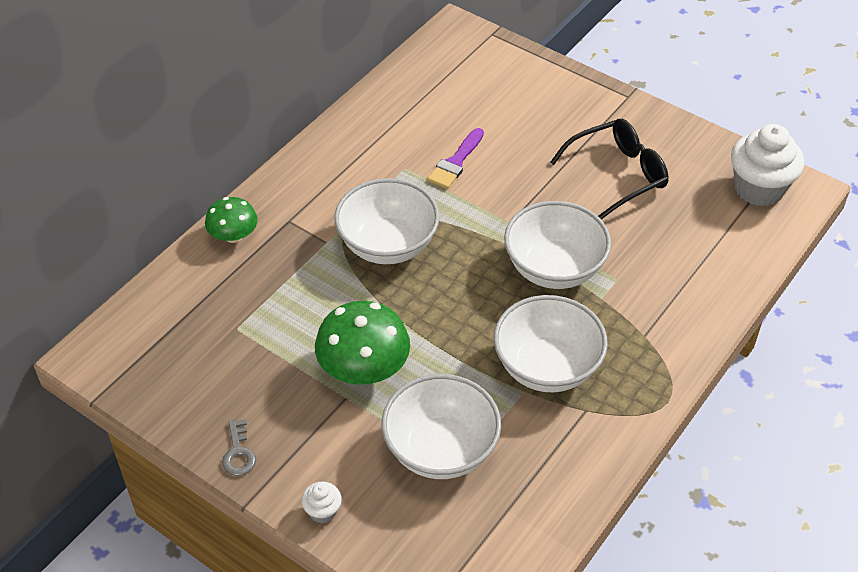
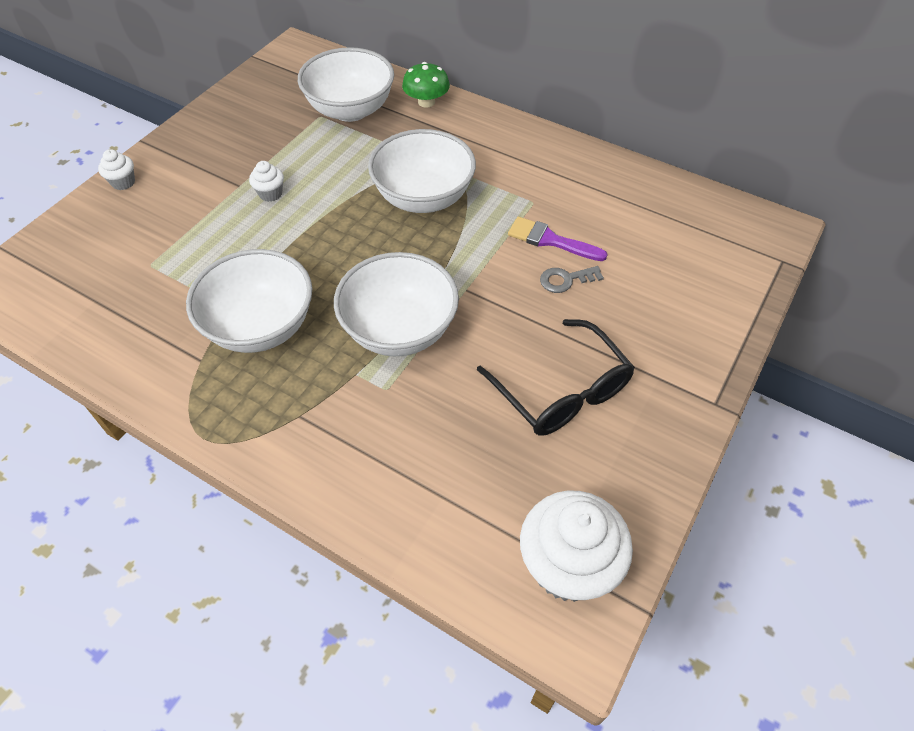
camera: 85 degrees right, 5 degrees up
(238, 453) = (191, 131): grey key -> grey key (566, 280)
(364, 368) = (270, 194): green mushroom -> white cupcake
(440, 449) = (171, 250): white bowl -> white bowl (350, 110)

